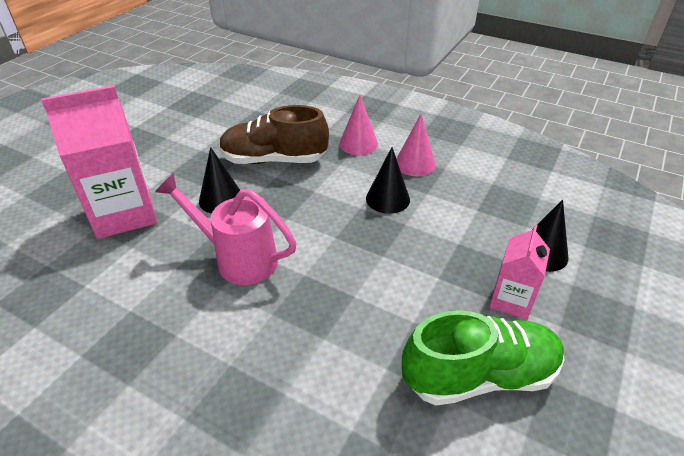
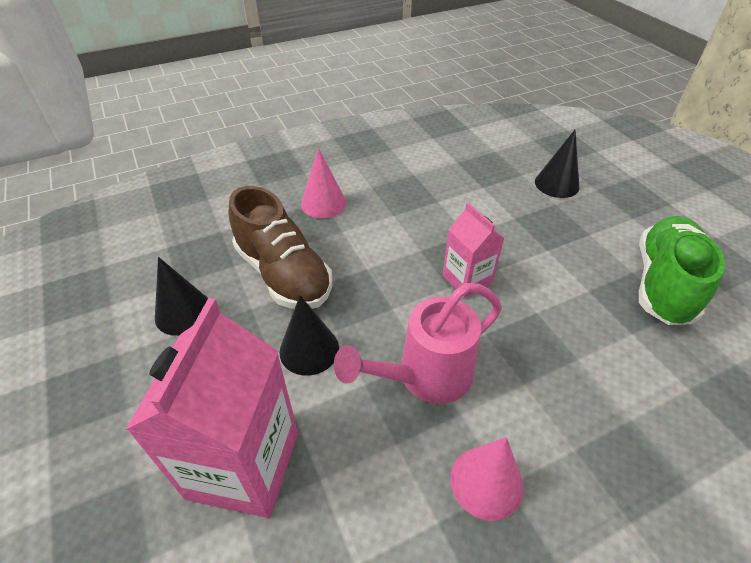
camera: 55 degrees left, 5 degrees up
(274, 160) = (283, 274): brown shoe -> brown shoe turned 75 degrees counterclockwise
(387, 199) = (424, 227): black cone -> black cone (183, 312)
(415, 164) = (391, 186): pink cone -> pink cone (486, 482)
(511, 300) = (596, 226): pink carton -> pink carton (467, 279)

